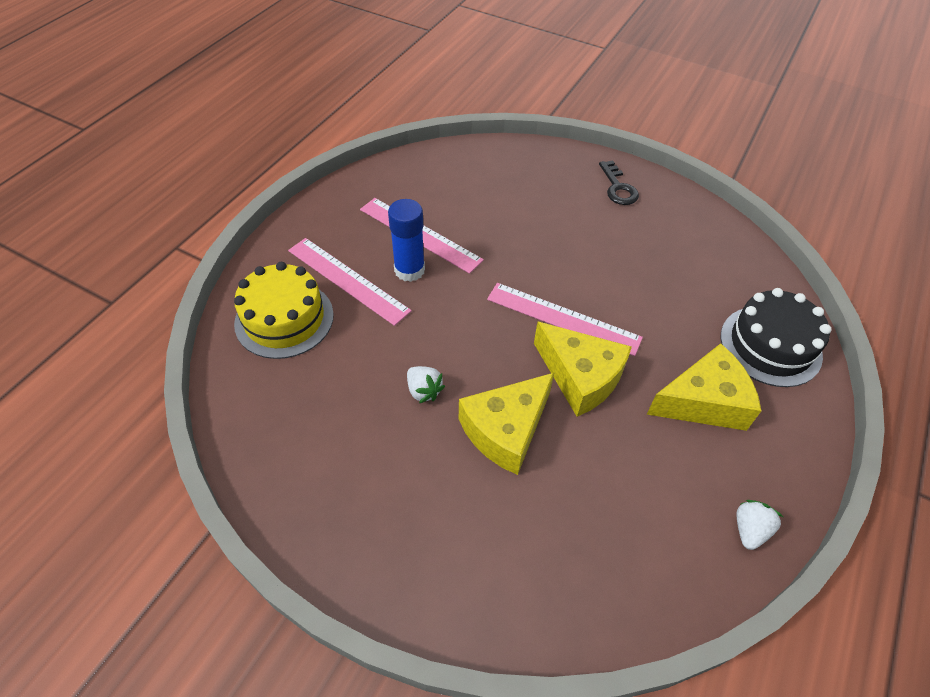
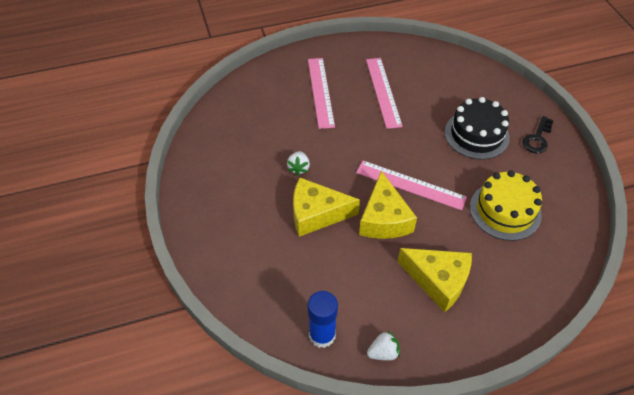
camera: 45 degrees right, 0 degrees up
(284, 319) = (272, 91): yellow cake -> yellow cake (505, 211)
(409, 270) = (356, 107): blue glue stick -> blue glue stick (322, 335)
(563, 318) = (410, 185): pink ruler -> pink ruler turned 45 degrees counterclockwise
(770, 345) = (520, 286): black cake -> black cake (476, 134)

